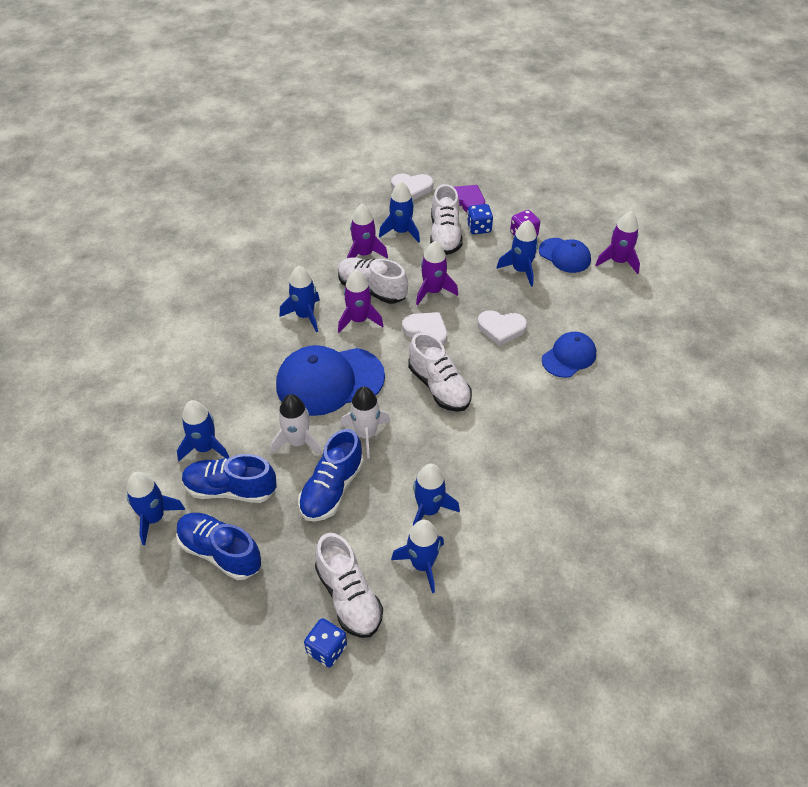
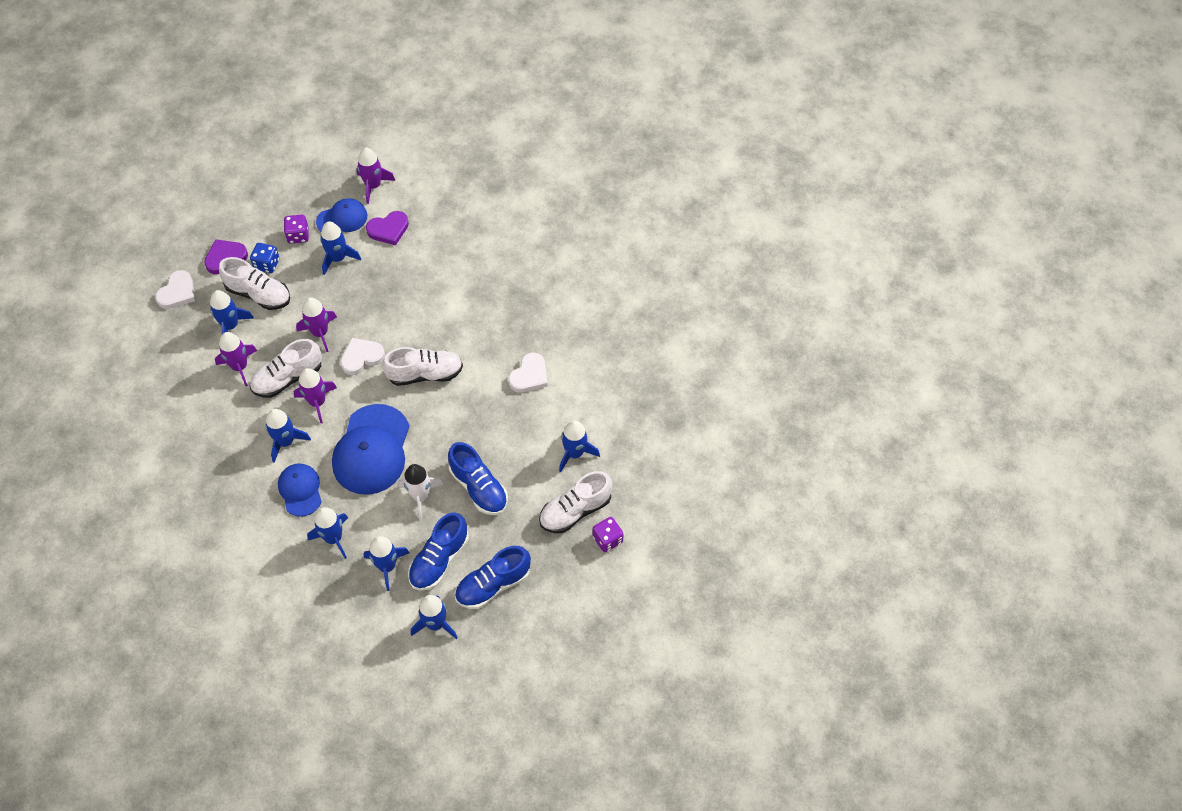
camera: 65 degrees left, 10 degrees up
(327, 649) = (607, 539): blue dice -> purple dice
(349, 597) = (575, 510): white shoe -> white shoe turned 150 degrees clockwise
(366, 434) = (441, 444): white rocket -> none
(429, 510) = (533, 430): blue rocket -> blue rocket (333, 538)
(501, 328) = (392, 303): white heart -> white heart (529, 375)
(569, 356) = (449, 271): blue cap -> blue cap (300, 490)
(579, 292) = (388, 229): none -> purple heart

